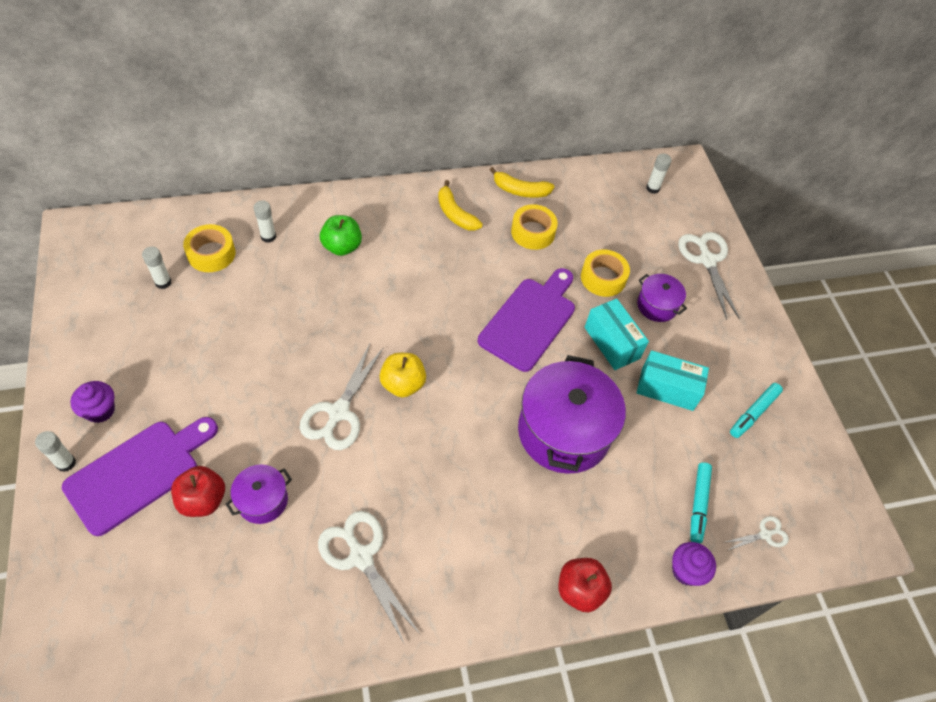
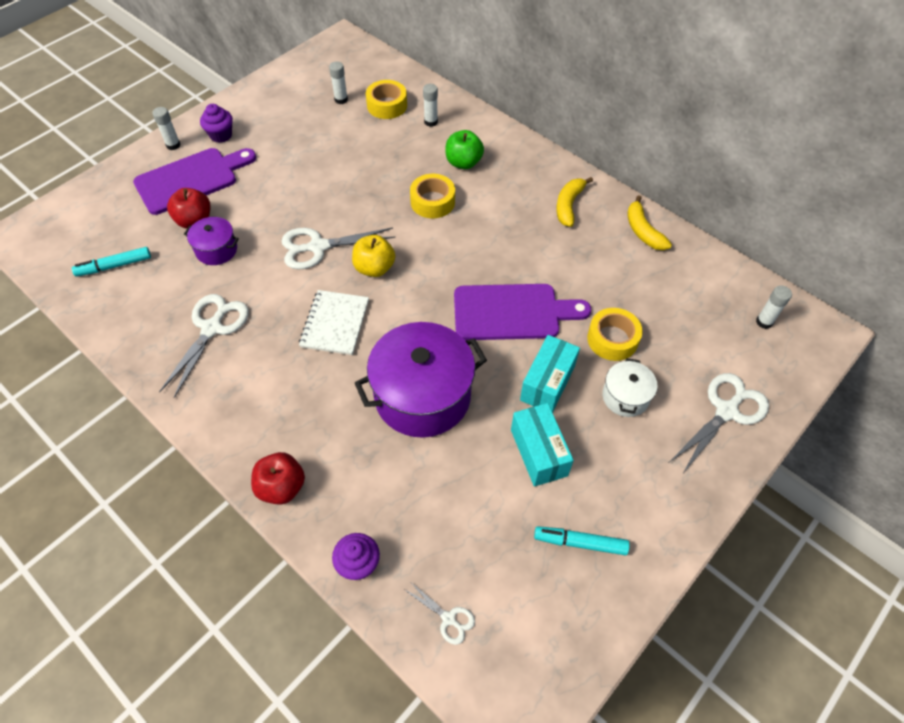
camera: 60 degrees right, 0 degrees up
(138, 473) = (191, 179): purple cutting board -> purple cutting board turned 45 degrees counterclockwise
(439, 451) = (335, 323): none -> white notebook
(533, 232) = (607, 264): yellow tape -> yellow tape (432, 202)
(657, 305) = (625, 397): purple pot -> white pot
(698, 504) = (435, 541): turquoise marker -> turquoise marker (115, 266)

